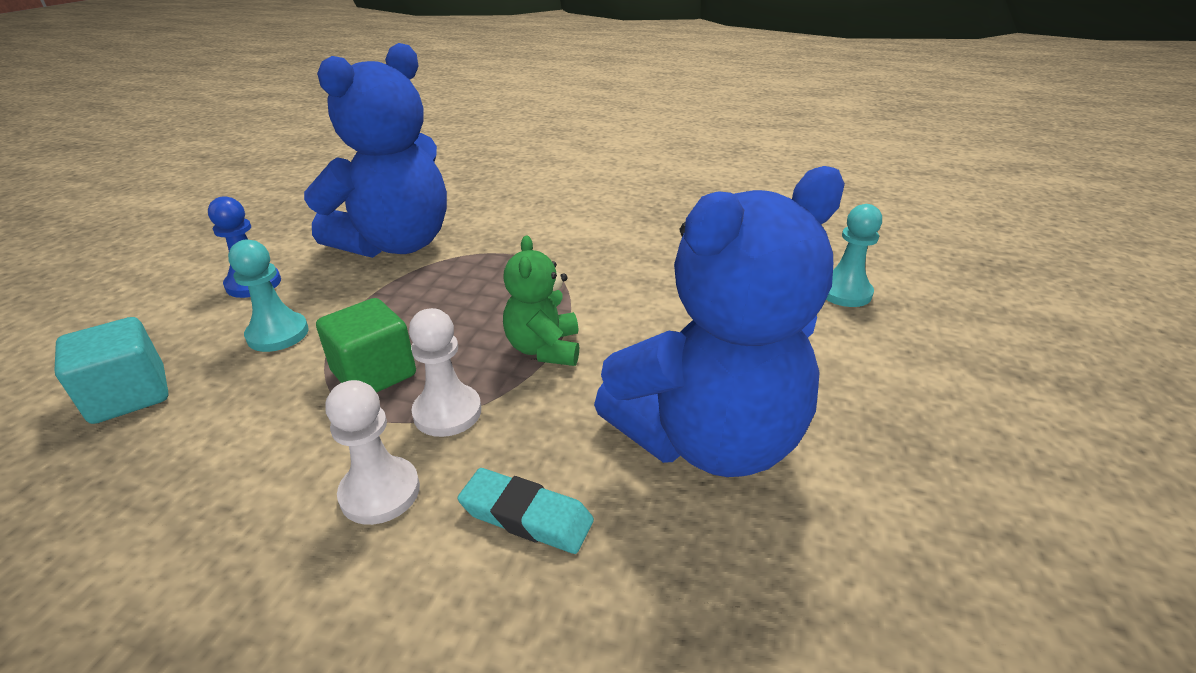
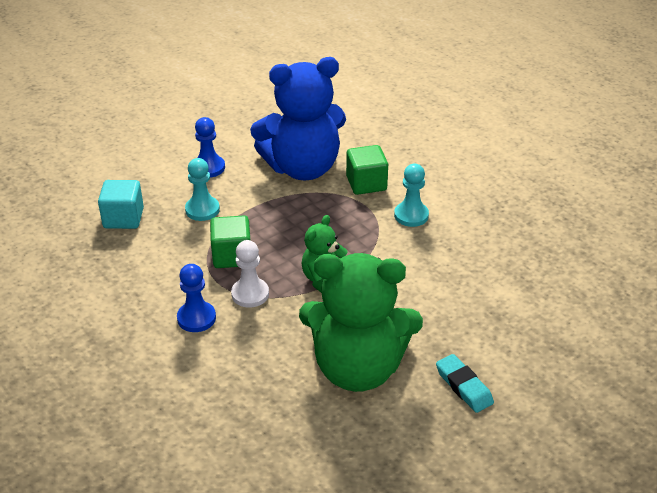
camera: 35 degrees right, 5 degrees up
(380, 492) = (196, 318): white pawn -> blue pawn
(493, 234) = (366, 183): none -> green cube
(526, 516) = (245, 359): turquoise eraser -> turquoise eraser (463, 386)
(707, 439) = (358, 368): blue teddy bear -> green teddy bear
(844, 292) = (546, 328): turquoise pawn -> turquoise pawn (411, 215)

